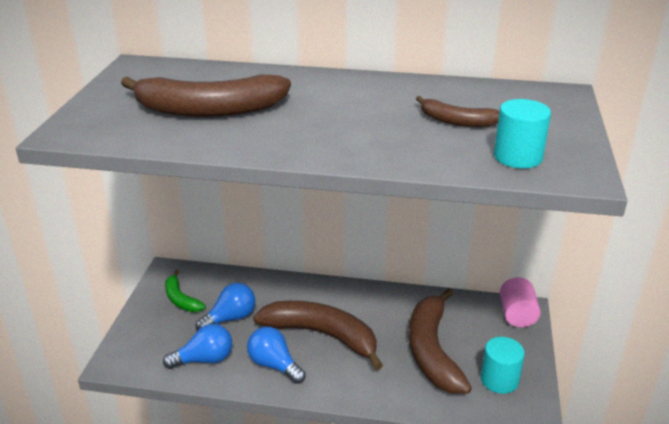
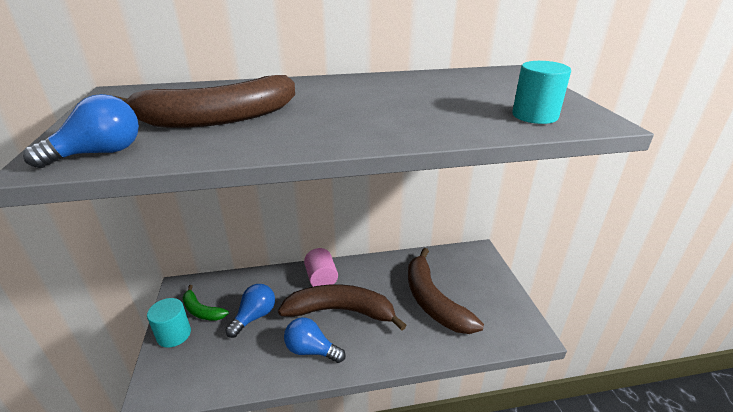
camera: 20 degrees left, 0 degrees up
(204, 359) = (244, 363): blue light bulb -> blue light bulb (100, 153)
(456, 121) = (456, 98): brown banana -> none
(499, 380) = (493, 311): turquoise cylinder -> turquoise cylinder (174, 334)
(517, 315) = (477, 256): pink cylinder -> pink cylinder (321, 278)

